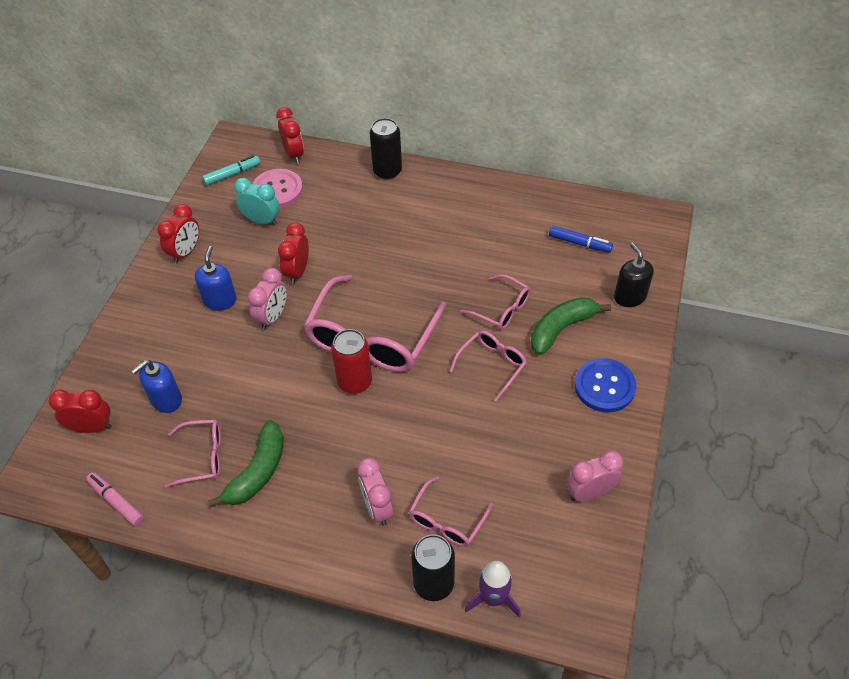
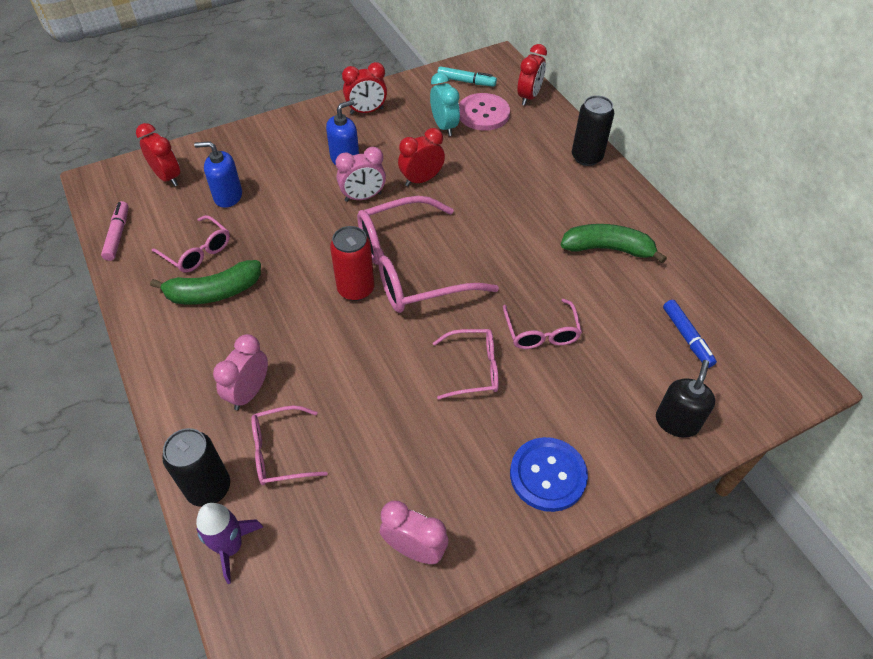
camera: 45 degrees right, 0 degrees up
(561, 328) = (573, 393): green banana -> green banana (608, 249)

